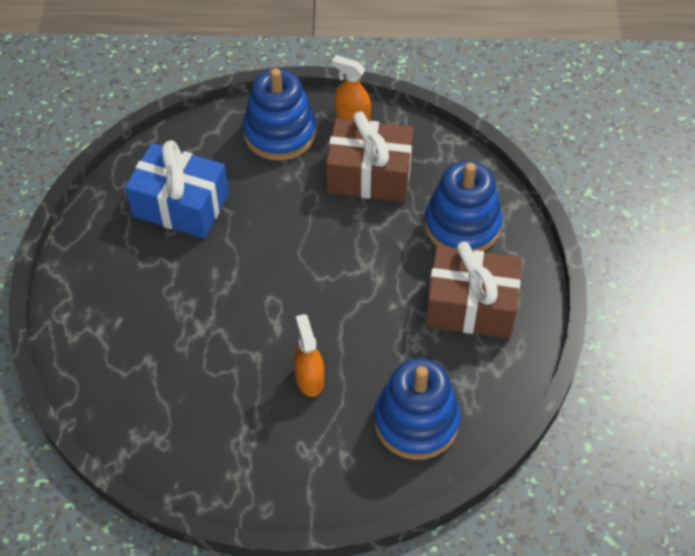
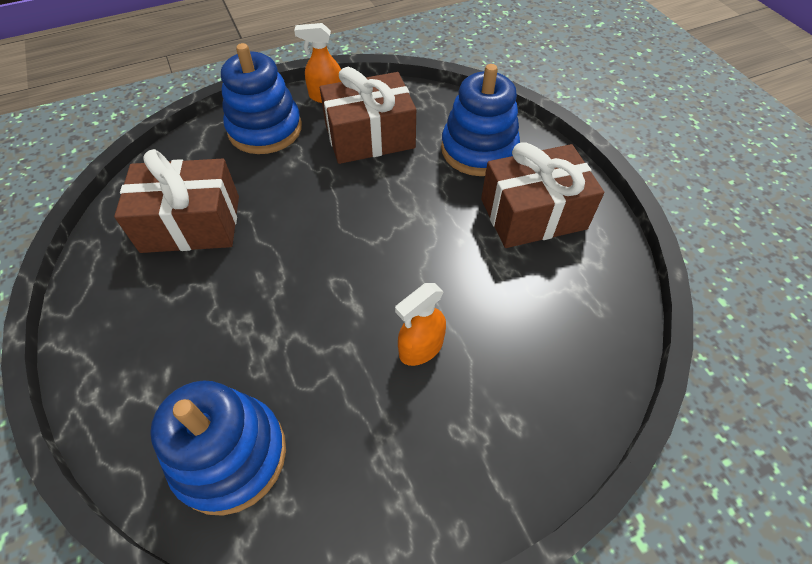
camera: 25 degrees left, 0 degrees up
(180, 205) = (191, 224): blue gift -> brown gift
(309, 379) = (421, 348): orange spray bottle -> orange spray bottle turned 90 degrees counterclockwise
(416, 421) = (558, 346): blue stacking toy -> blue stacking toy (230, 456)

